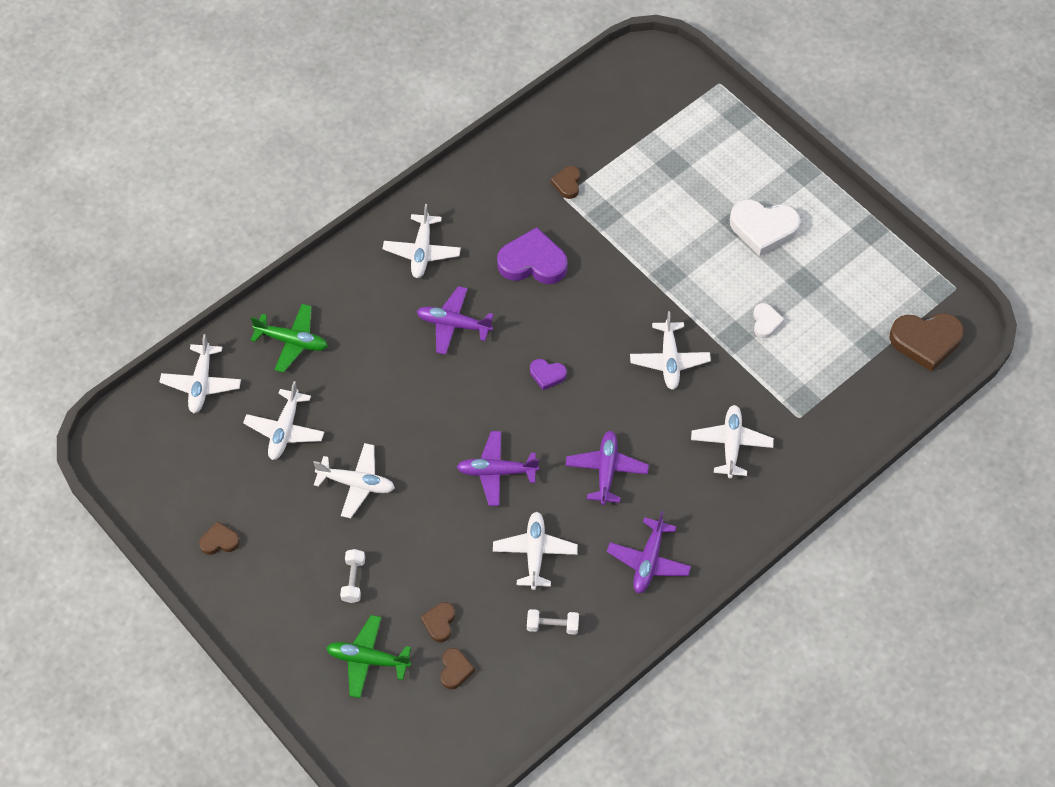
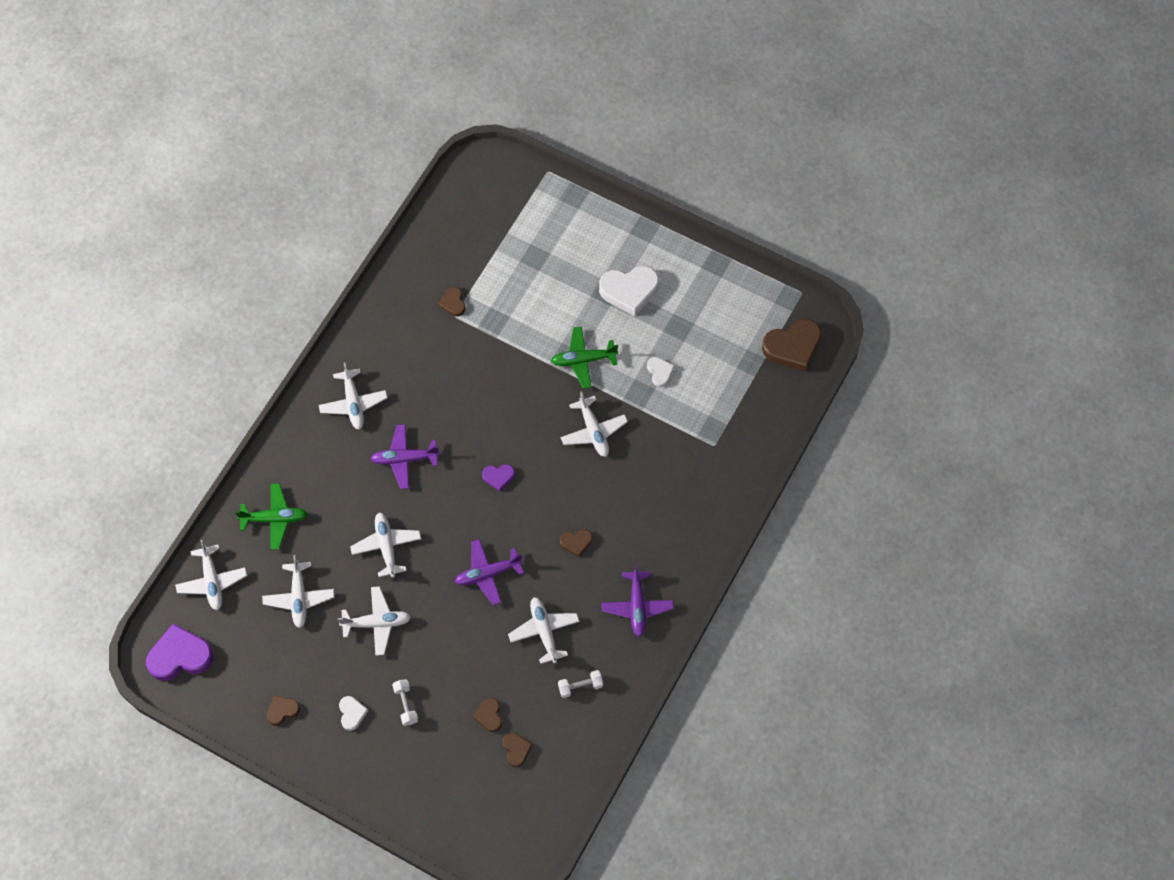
camera: 20 degrees left, 5 degrees up
(292, 569) = (352, 713): none -> white heart
(368, 659) = (443, 766): green plane -> green plane (583, 360)
(532, 262) = (450, 382): purple heart -> purple heart (180, 656)
(606, 470) = (576, 542): purple plane -> brown heart
(731, 444) = (668, 486): white plane -> white plane (386, 546)

